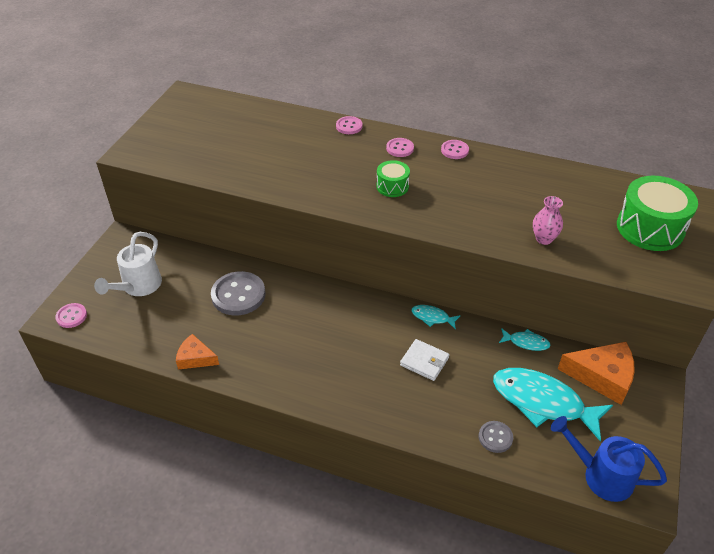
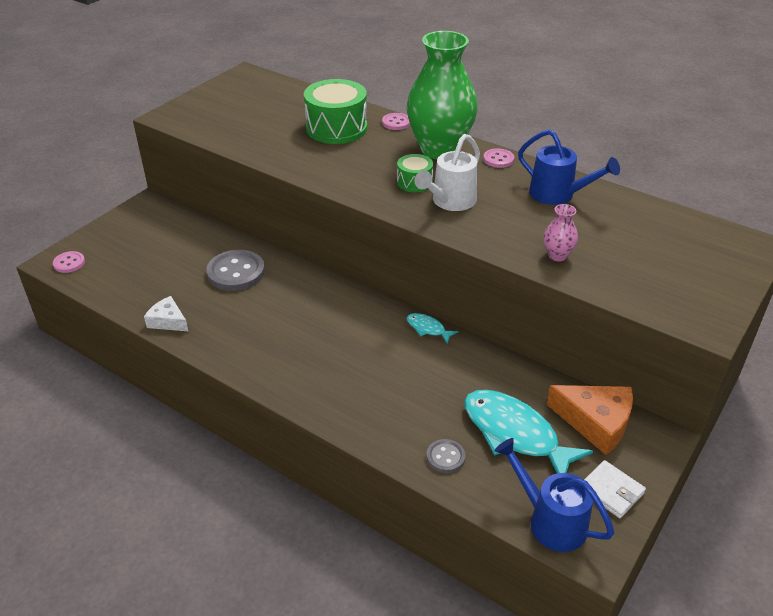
camera: 15 degrees right, 5 degrees down
(138, 287) = (143, 248): white watering can -> white watering can (450, 202)
(195, 358) = (168, 321): orange cheese -> white cheese
(400, 148) = (440, 149): pink button -> green vase
(424, 361) = (400, 369): white wallet -> white wallet (611, 491)
(519, 178) = (558, 195): none -> blue watering can
(526, 342) = (522, 372): turquoise fish -> none
(650, 228) = (688, 265): green drum -> green drum (336, 128)

